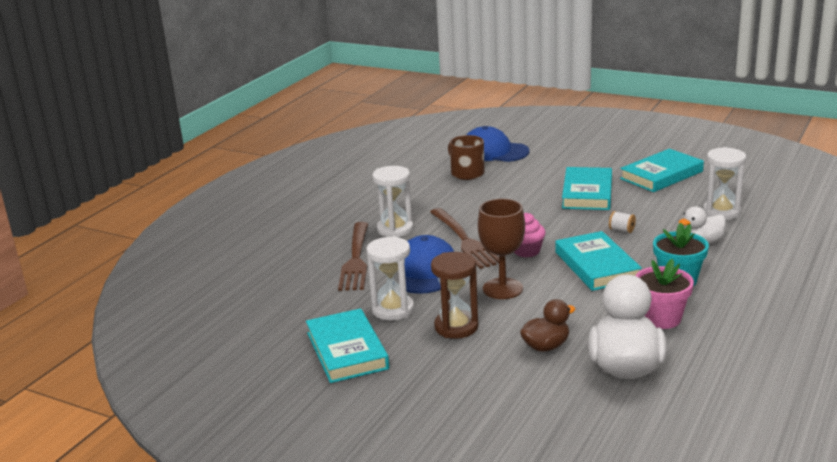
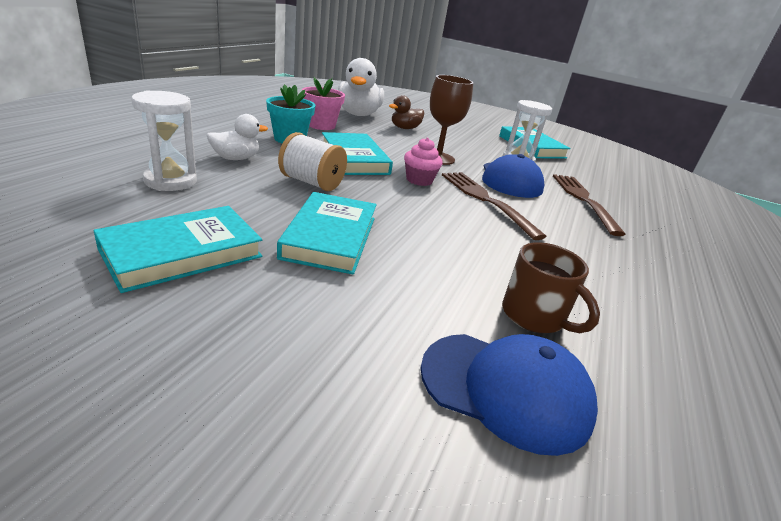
camera: 170 degrees right, 5 degrees up
(395, 229) = (571, 225): white hourglass -> none
(456, 327) = (466, 145): brown hourglass -> none
(621, 230) = (312, 182): white spool -> white spool, size x2.05

